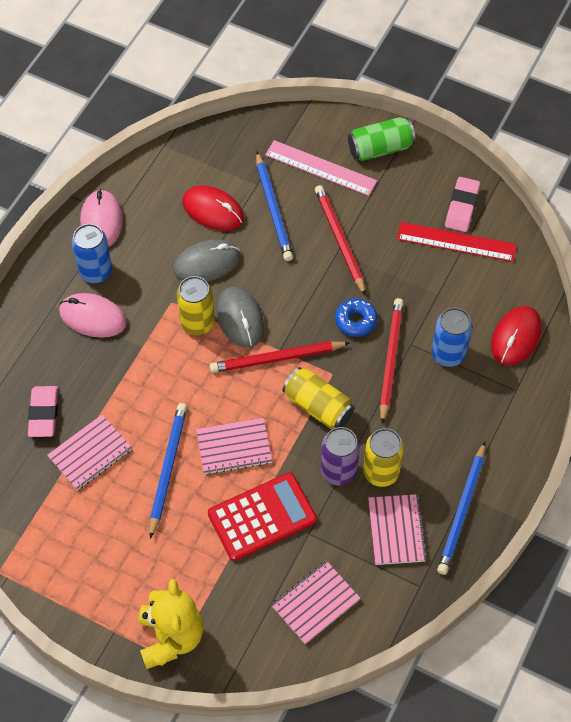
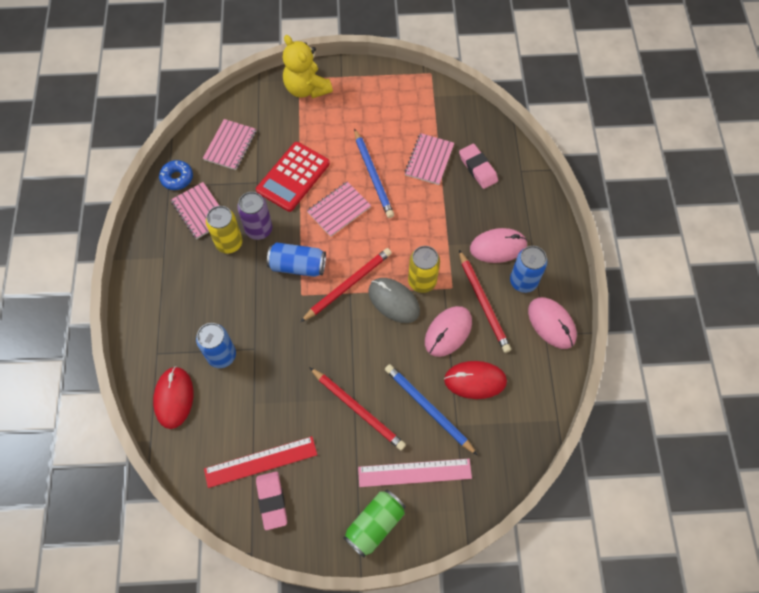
camera: 150 degrees right, 5 degrees up
(207, 263) = (448, 332): grey mouse -> pink mouse
(318, 406) = (298, 266): yellow can -> blue can
(355, 321) = (306, 345): blue donut -> blue donut (177, 178)
(390, 360) = (264, 327): red pencil -> red pencil (483, 303)
(462, 511) = (160, 245): blue pencil -> none

